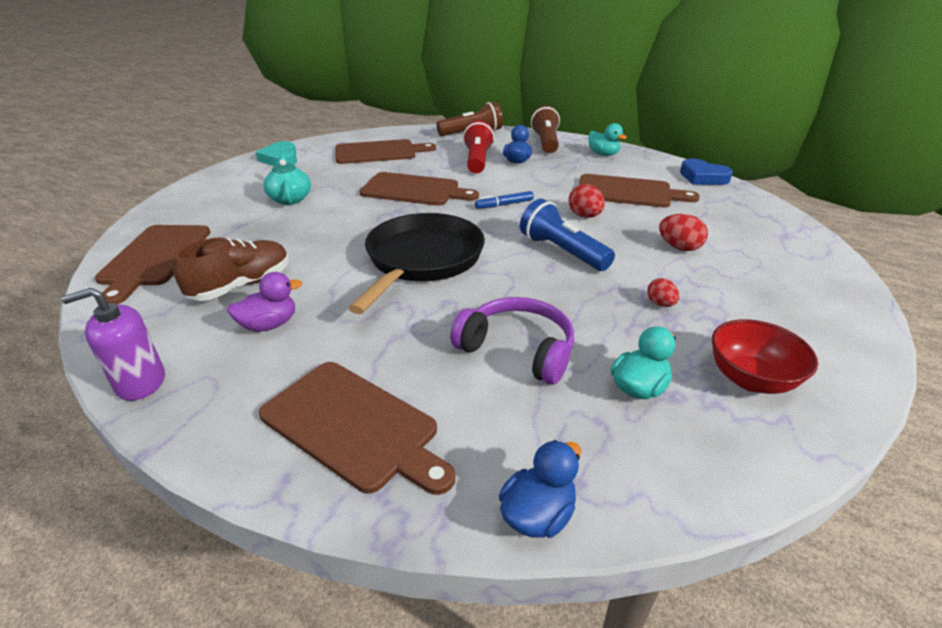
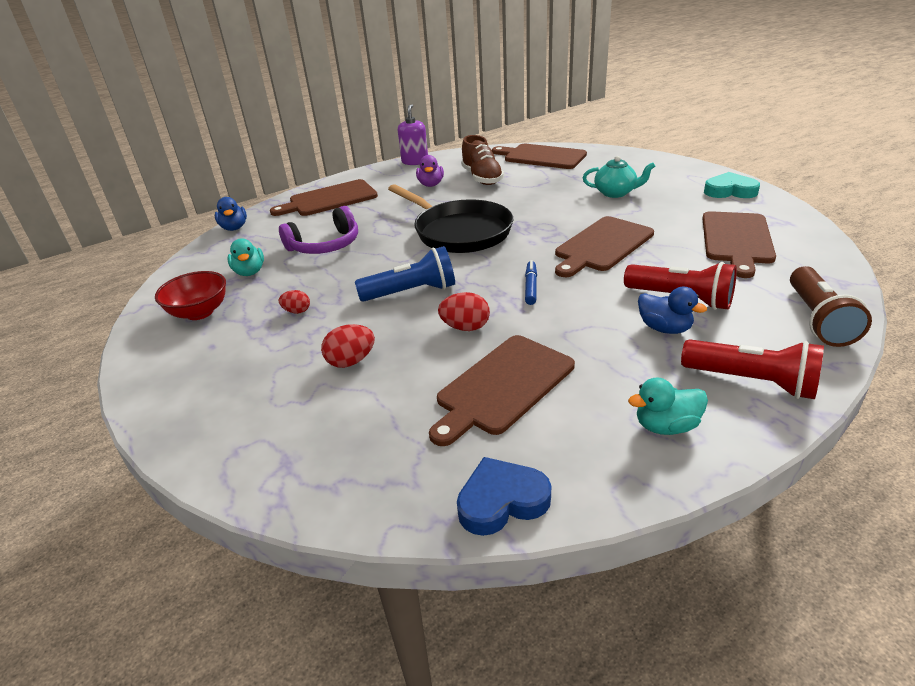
camera: 120 degrees right, 0 degrees up
(546, 142) = (752, 382): brown flashlight -> red flashlight

